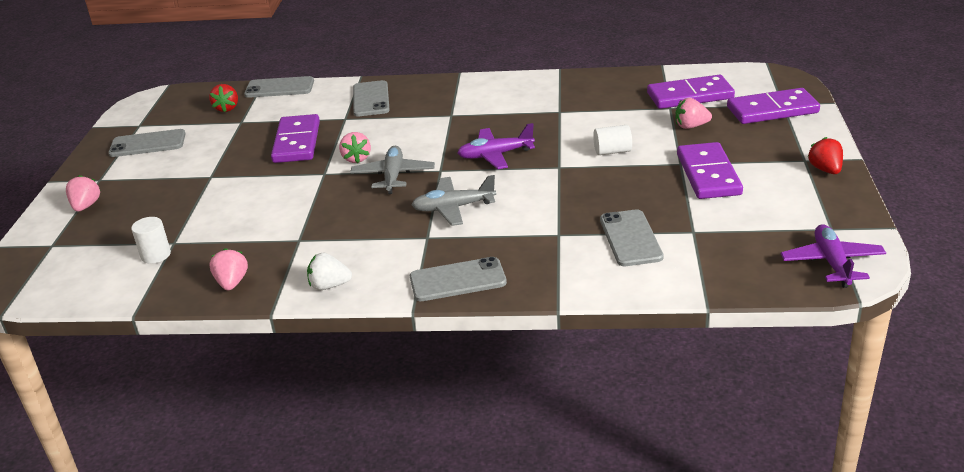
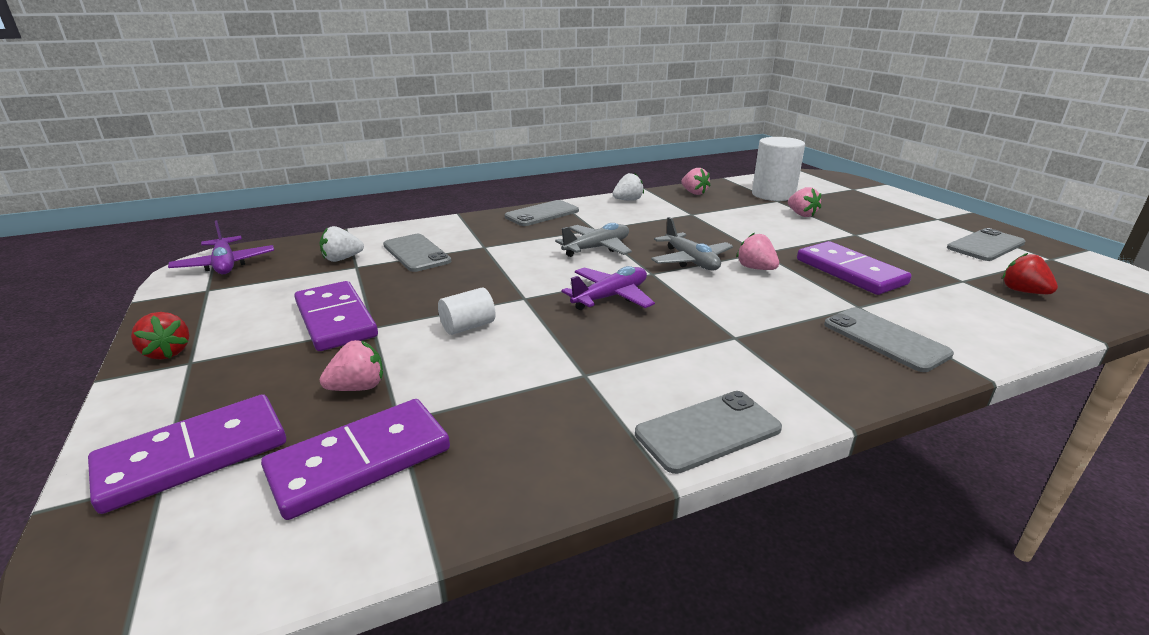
camera: 150 degrees right, 5 degrees down
(86, 206) = (894, 205): pink strawberry -> pink strawberry (801, 214)
(156, 255) = (773, 195): white cylinder -> white cylinder, size x1.89
(279, 88) = (1044, 331): grey phone -> grey phone (707, 431)
(708, 246) = (342, 259): none -> white strawberry

